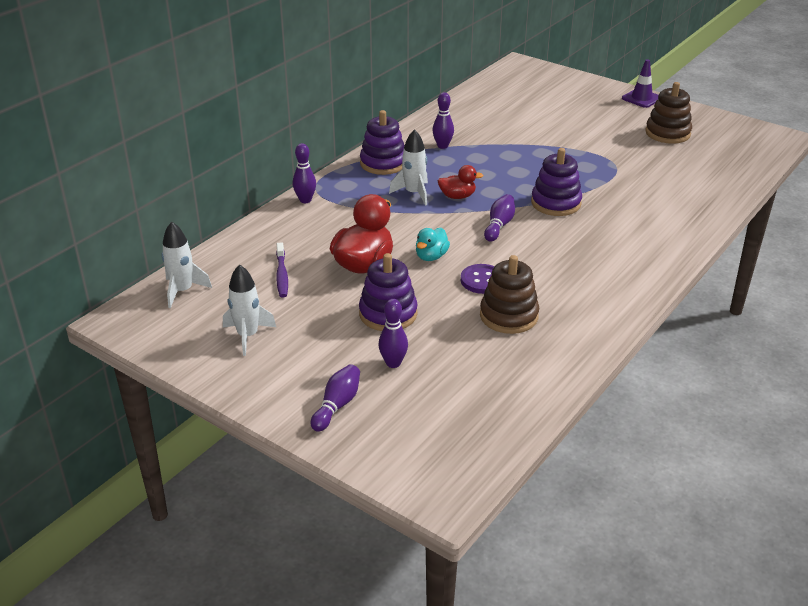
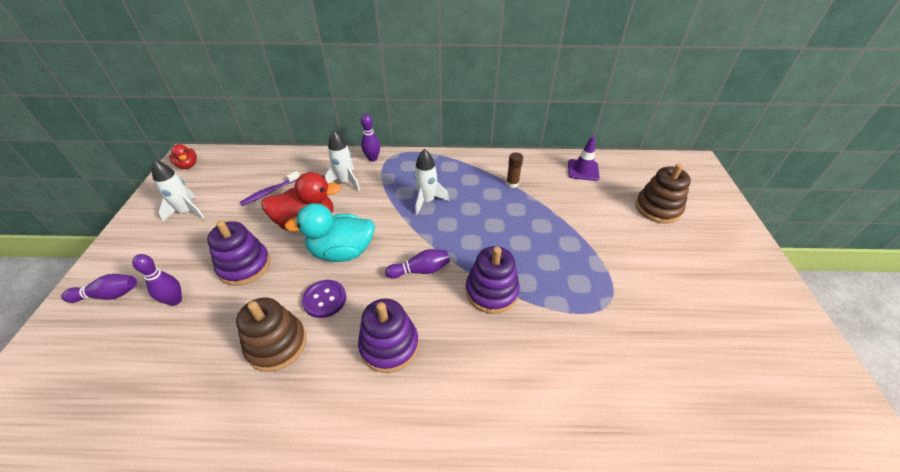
camera: 55 degrees right, 10 degrees up
(182, 291) = (229, 163): white rocket -> white rocket (346, 181)
(383, 163) = (455, 168): purple stacking toy -> purple stacking toy (389, 345)
(431, 256) = (342, 252): turquoise duck -> turquoise duck, size x1.82
(442, 146) = (512, 183): purple bowling pin -> brown glue stick
(457, 196) = (444, 225): red duck -> red duck (188, 165)
(641, 98) = (763, 266): purple traffic cone -> purple traffic cone (583, 170)
(667, 133) = (724, 320): brown stacking toy -> brown stacking toy (657, 208)

